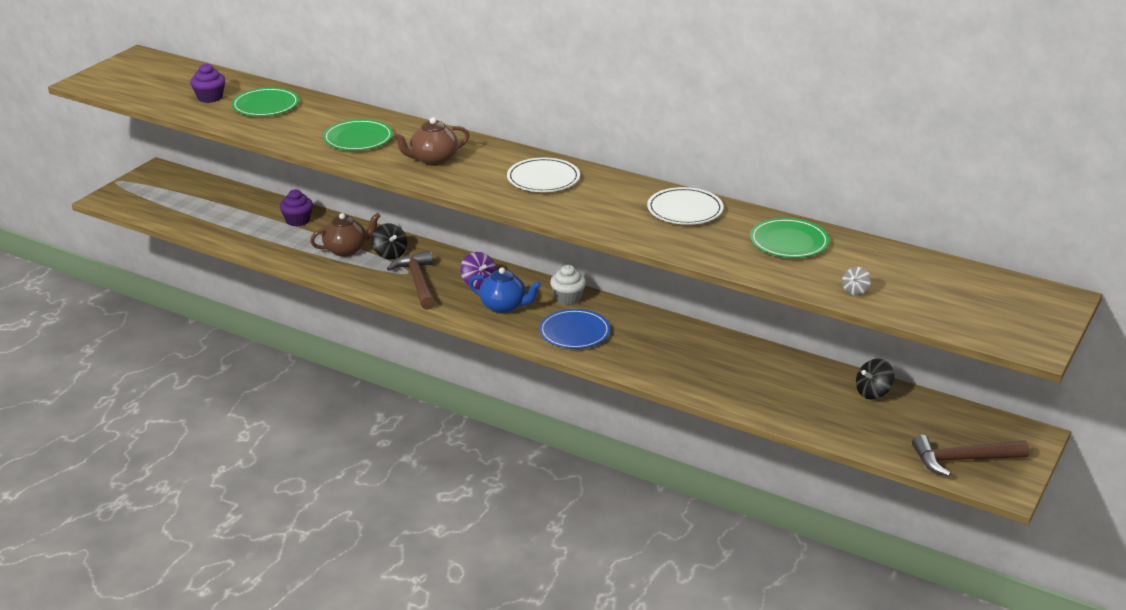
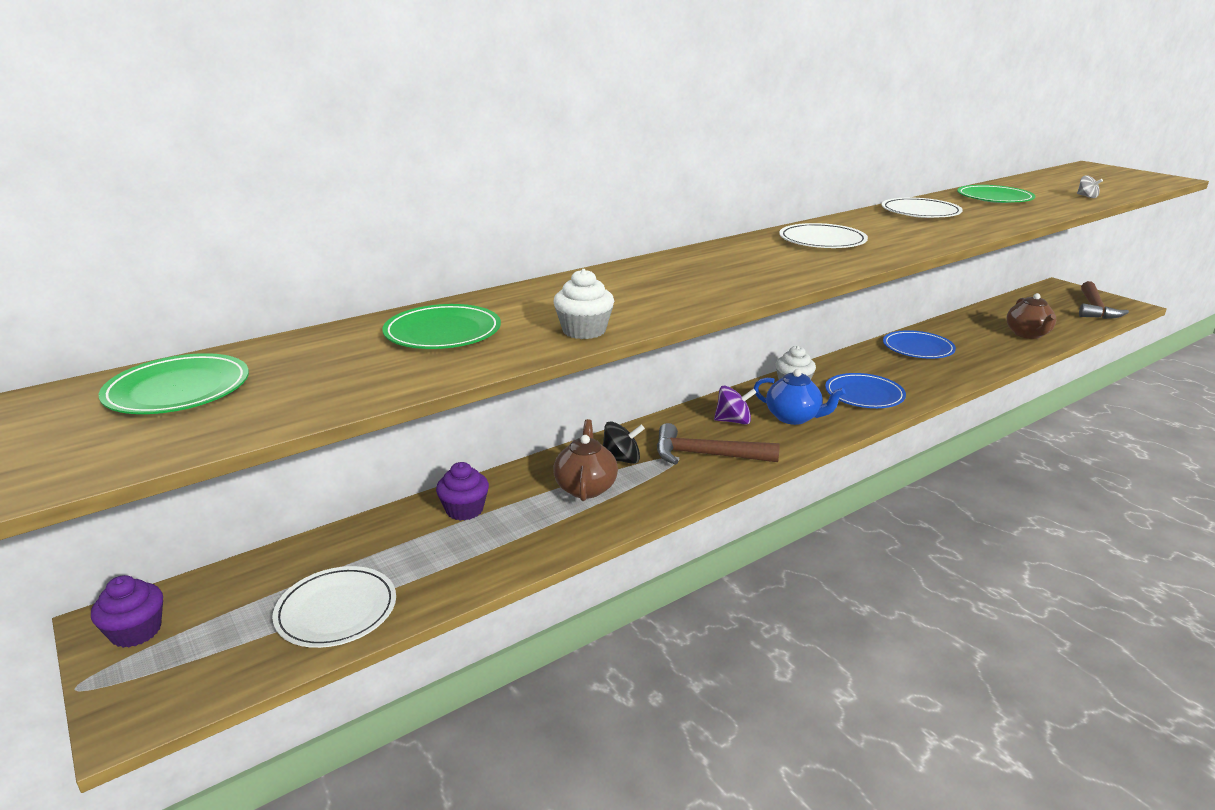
camera: 65 degrees left, 5 degrees down
(191, 216) = (336, 610): none -> white plate
(210, 97) = (346, 366): purple cupcake -> purple cupcake (136, 631)
(291, 137) = (584, 331): none -> white cupcake
(358, 139) = (633, 296): green plate -> green plate (178, 390)
(433, 160) = (735, 272): brown teapot -> brown teapot (1027, 334)
(504, 306) = (793, 417): blue teapot -> blue teapot turned 75 degrees clockwise
(710, 350) = (918, 348): none -> blue plate
(873, 392) = (997, 312): black spinning top -> none

